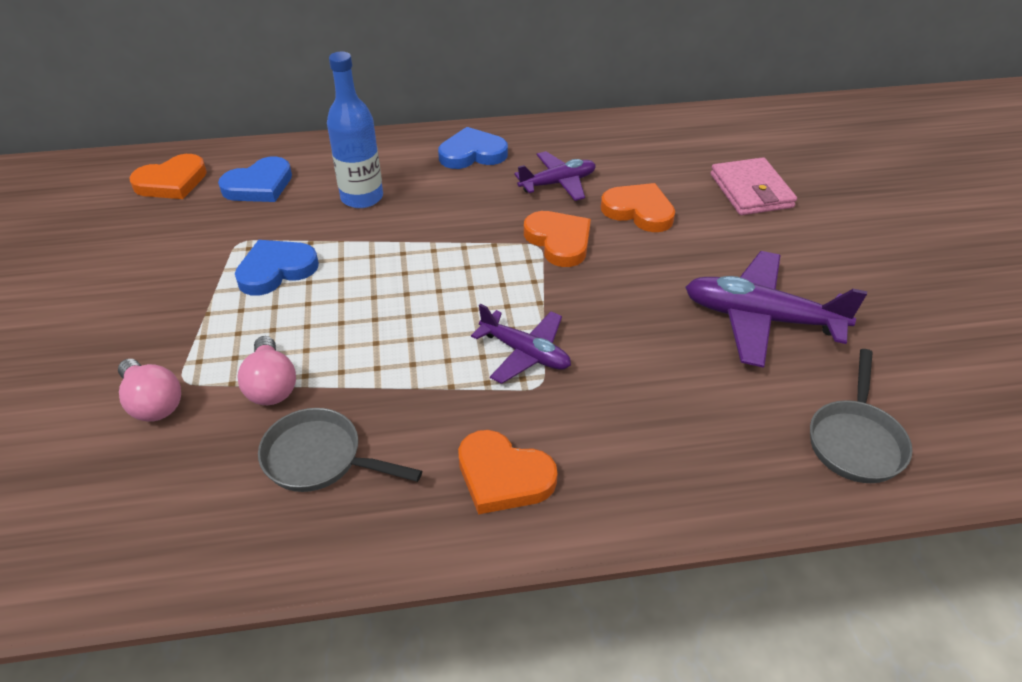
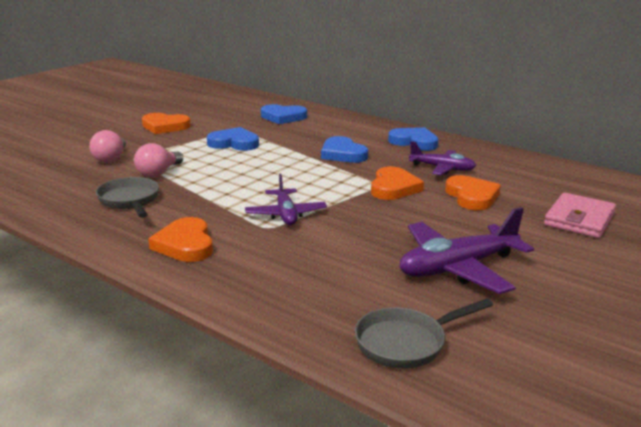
camera: 45 degrees right, 20 degrees down
(172, 182) = (249, 104): orange heart -> orange heart (165, 126)
(362, 197) = (321, 136): blue bottle -> none
(431, 216) = (342, 154): none -> blue heart
(761, 319) = (458, 268): purple plane -> purple plane turned 90 degrees counterclockwise

